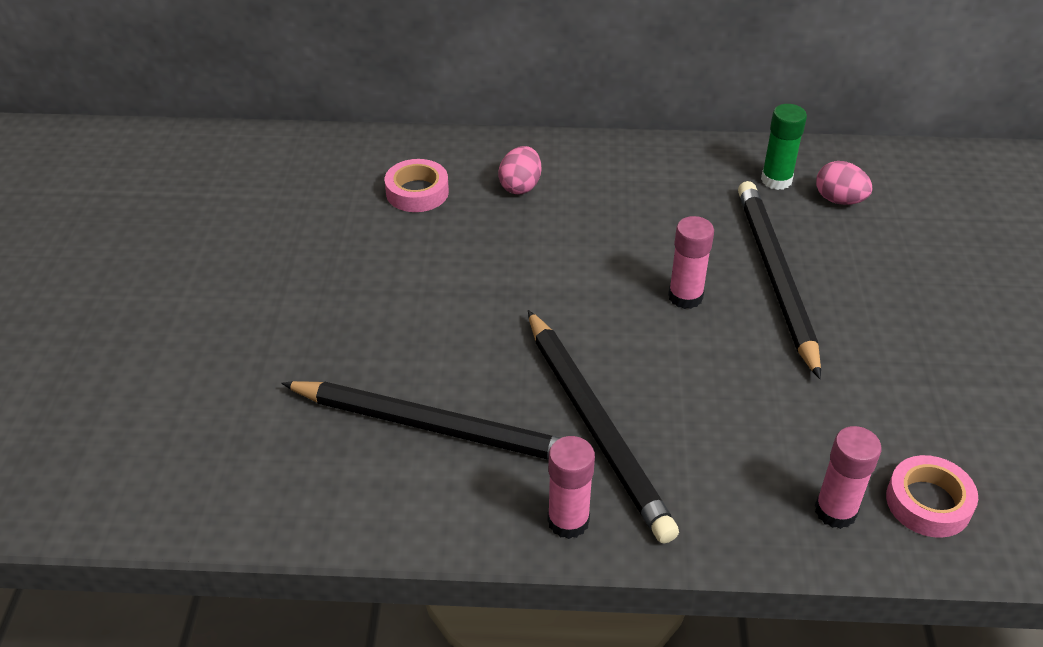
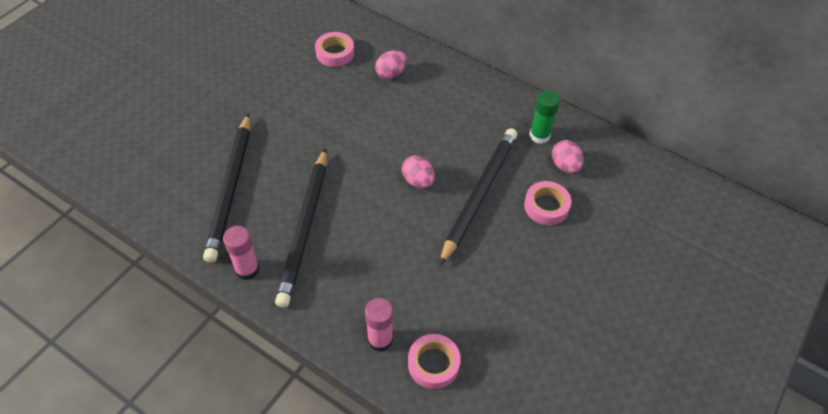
camera: 30 degrees right, 10 degrees up
(436, 427) = (230, 188): black pencil -> black pencil turned 45 degrees clockwise
(685, 297) = (418, 181): pink glue stick -> pink egg
(865, 254) = (546, 206): none -> pink tape

